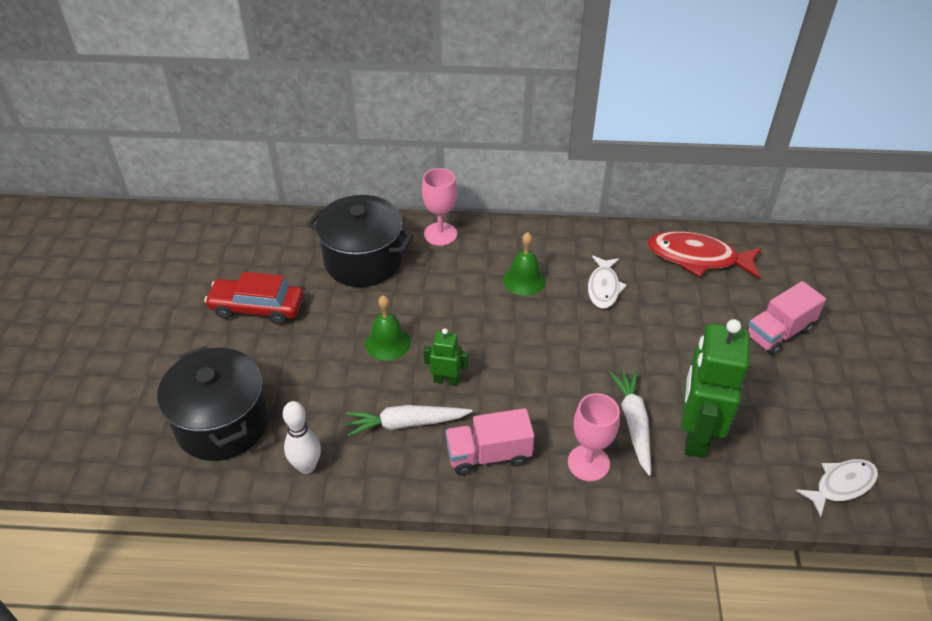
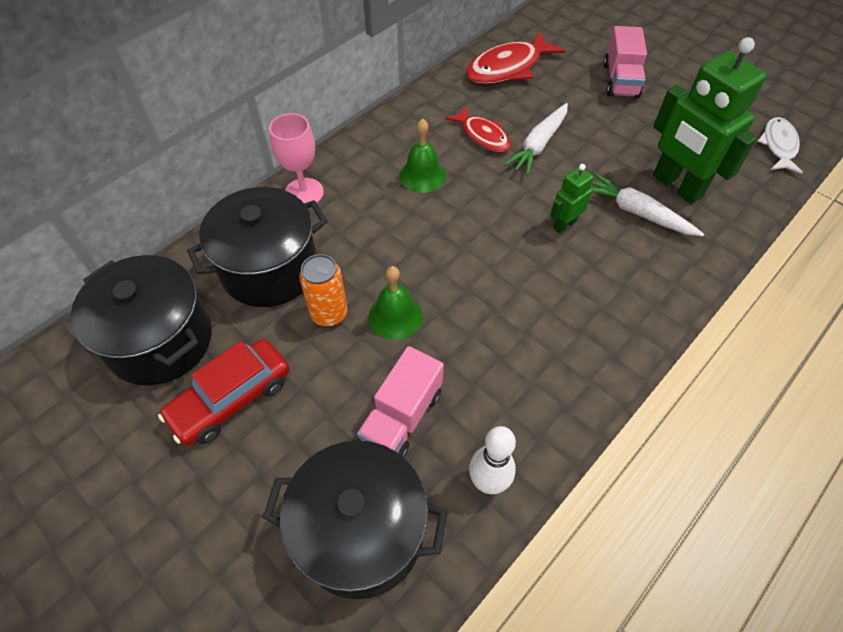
camera: 50 degrees left, 10 degrees up
(267, 251) = (160, 340): none -> black pot
(358, 310) = (329, 313): none -> orange can
(406, 423) = (506, 364): white carrot -> white carrot (538, 145)
(446, 380) = (483, 301): green robot -> green robot (564, 224)
(488, 455) = (593, 326): pink truck -> pink truck (402, 417)
(588, 463) = (654, 265): pink goblet -> none
(603, 287) = (483, 136): white fish -> red fish

